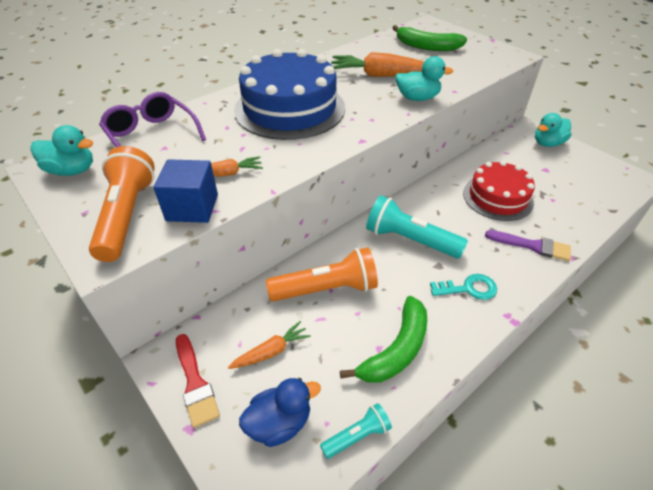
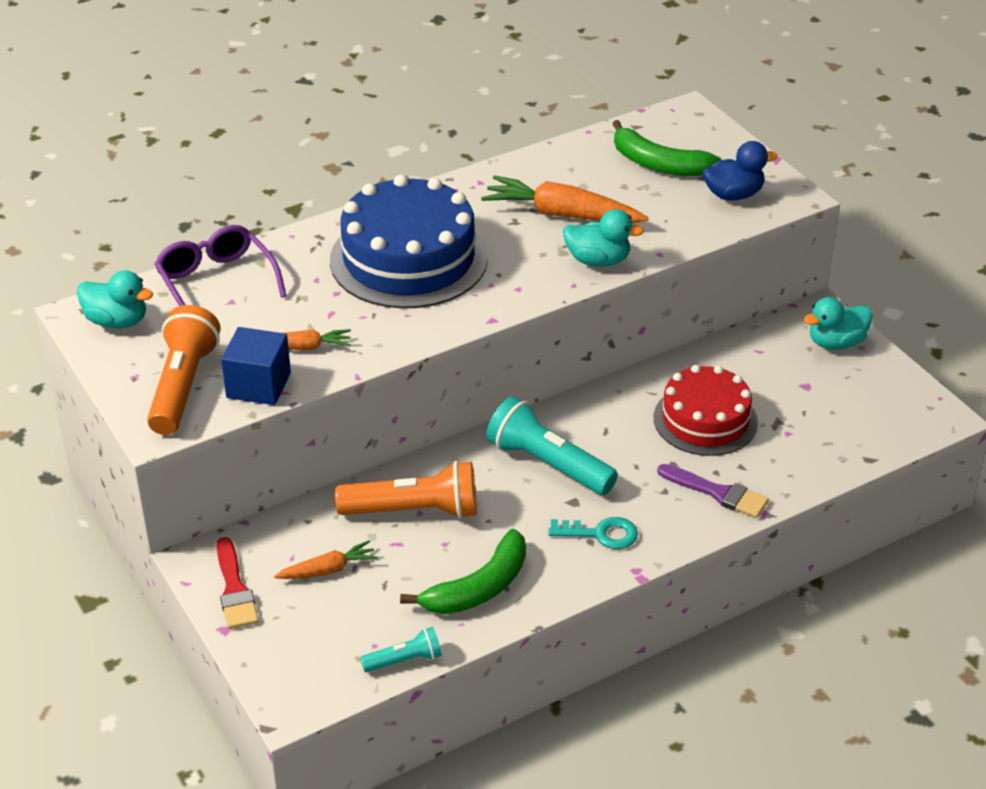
camera: 10 degrees right, 5 degrees down
(279, 423) = (322, 638): blue duck -> blue duck (733, 195)

